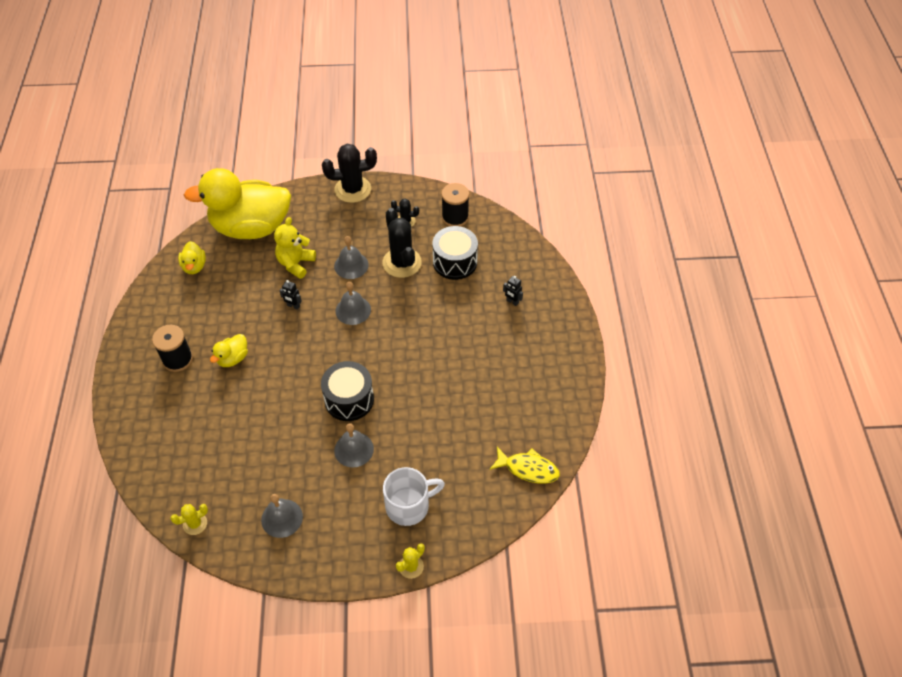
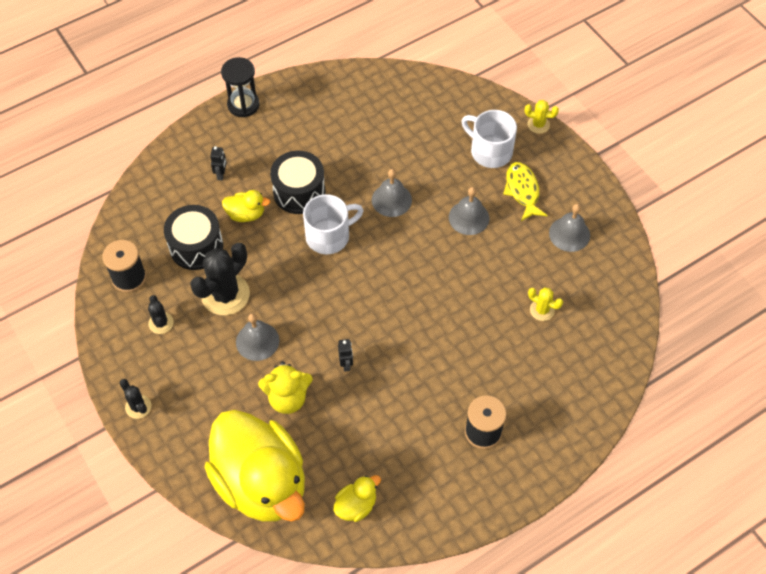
camera: 120 degrees left, 5 degrees up
(195, 524) = (625, 296): yellow cactus -> yellow cactus (542, 310)
(233, 358) = (446, 379): yellow duck -> yellow duck (246, 214)
(349, 399) = (421, 249): black drum -> black drum (299, 192)
(352, 189) = (138, 407): black cactus -> black cactus, size x0.51
(353, 310) = (316, 305): grey bell -> grey bell (391, 200)
(406, 344) = (329, 236): none -> white mug
(528, 469) = (397, 88): yellow fish -> yellow fish (522, 191)
(577, 345) = (243, 105): none -> black hourglass

